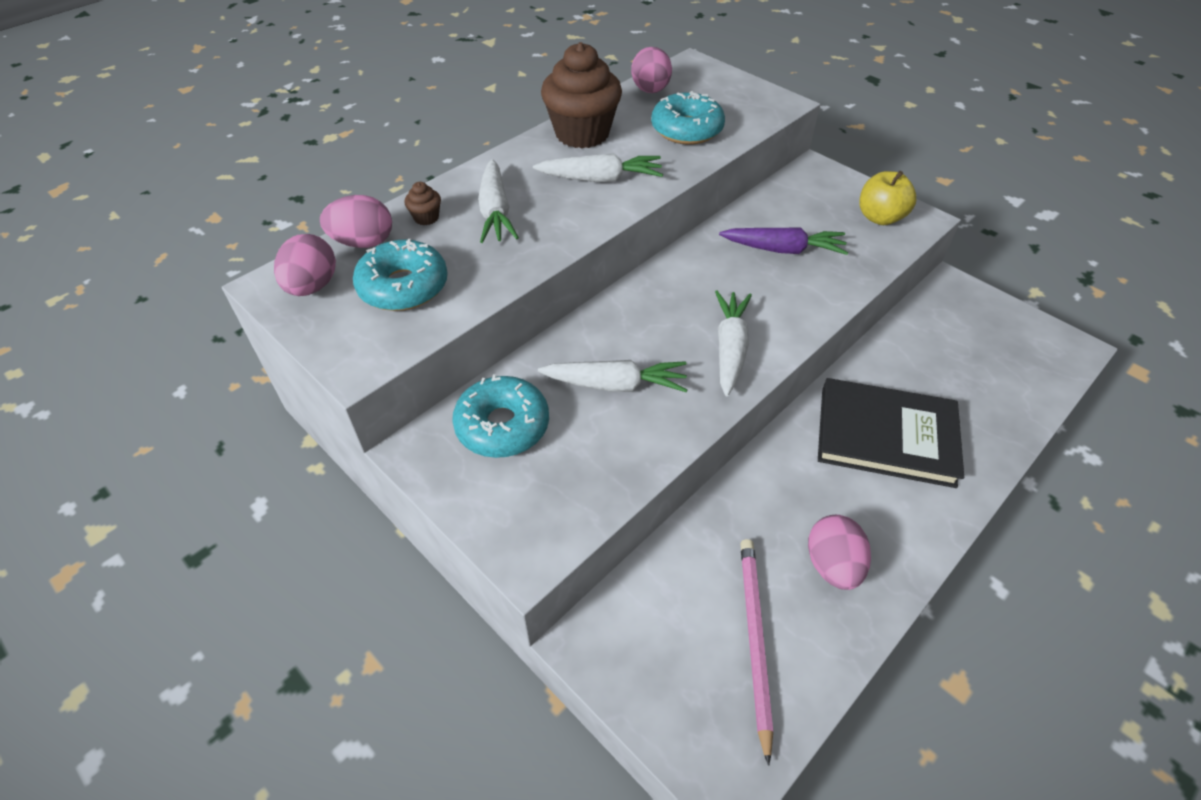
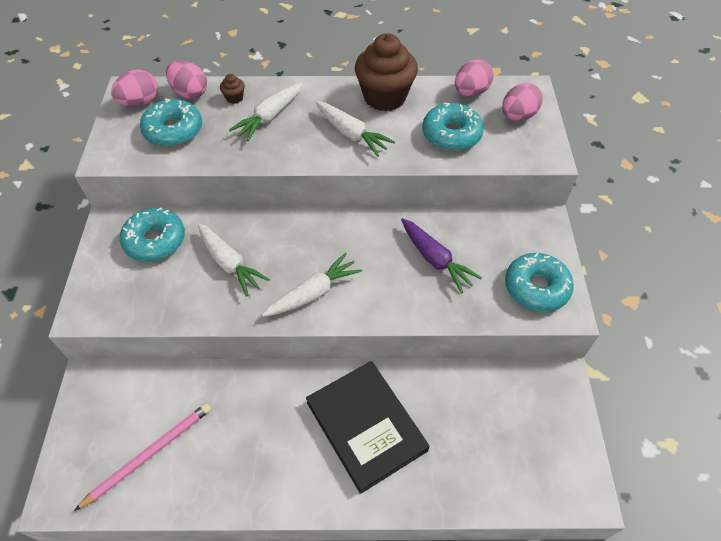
camera: 45 degrees right, 5 degrees up
(832, 565) = (234, 460): pink egg -> pink egg (517, 116)
(880, 217) = (536, 288): yellow apple -> turquoise donut

